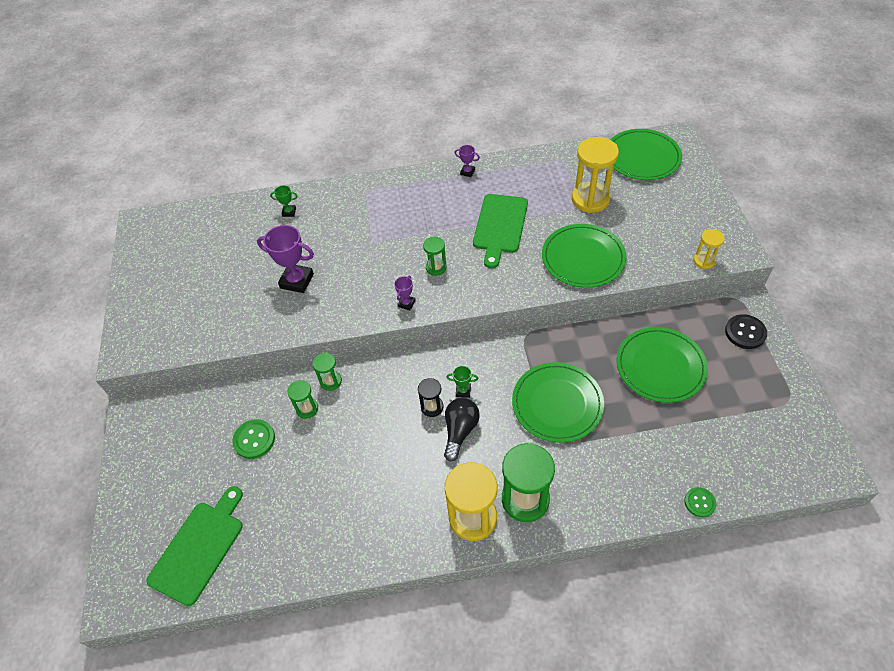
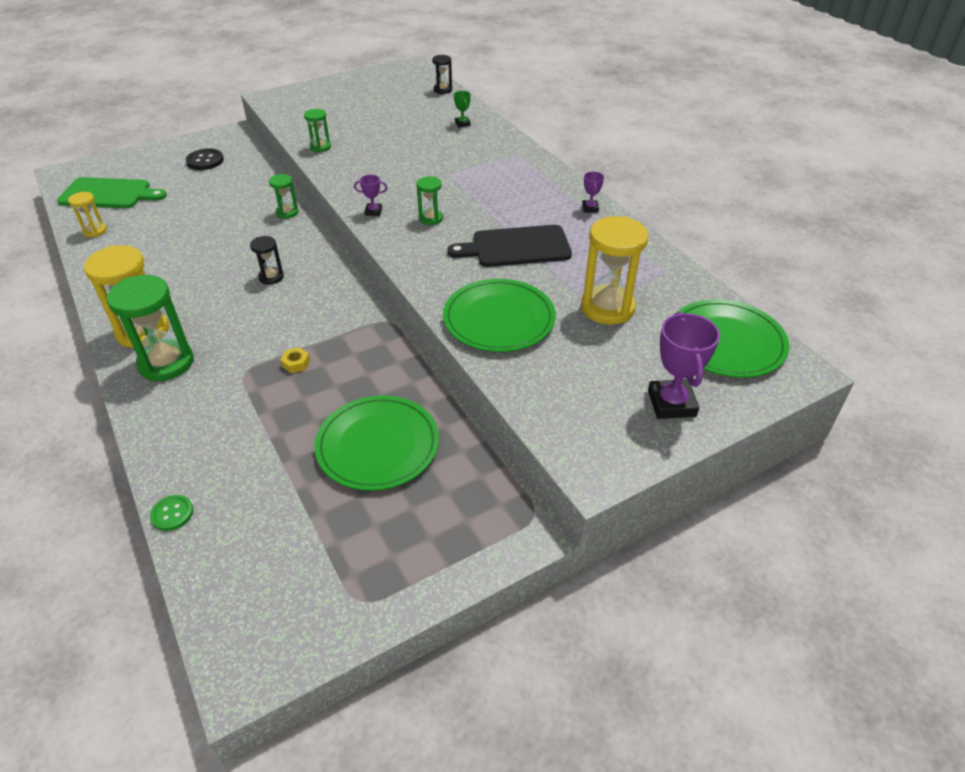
camera: 65 degrees right, 10 degrees down
(212, 211) = (442, 90): none -> black hourglass
(254, 440) = (215, 191): green button -> none
(297, 281) = (377, 148): purple trophy -> purple trophy (671, 403)
(307, 409) = (253, 208): green hourglass -> green hourglass (320, 147)
(460, 431) = (245, 301): black light bulb -> none
(463, 391) = (296, 293): green trophy -> none
(500, 226) = (516, 247): green cutting board -> black cutting board
(557, 403) = (296, 363): green plate -> yellow nut
(704, 261) = (552, 434): yellow hourglass -> yellow hourglass (95, 231)
(745, 332) = (470, 531): black button -> black button (205, 161)

